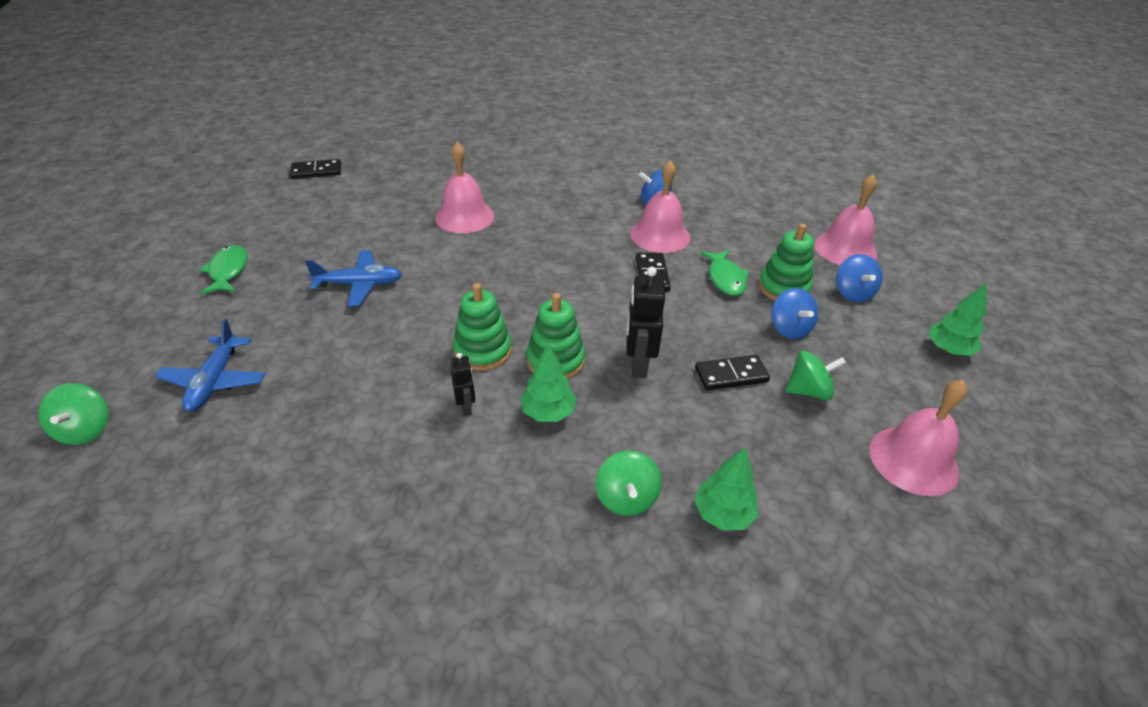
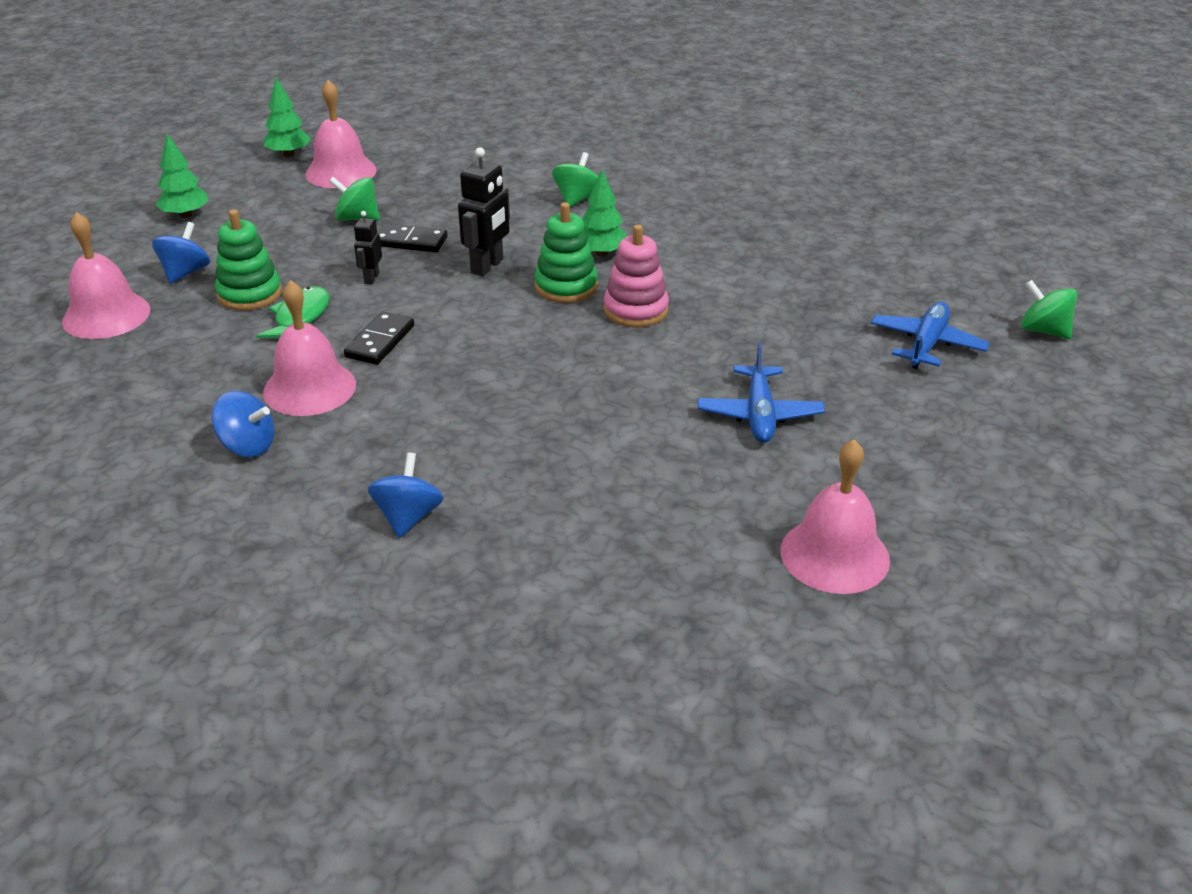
camera: 155 degrees left, 5 degrees down
(86, 430) = (1043, 331): green spinning top -> green spinning top turned 60 degrees counterclockwise
(228, 271) = (948, 478): green fish -> none
(316, 171) = (818, 685): black domino -> none
(359, 284) = (759, 414): blue plane -> blue plane turned 105 degrees counterclockwise
(464, 216) = (569, 490): pink bell -> pink bell (834, 555)
(466, 407) = (674, 272): black robot -> black robot (371, 278)
(483, 351) = (636, 310): green stacking toy -> pink stacking toy
(723, 514) = (515, 179): green tree -> green tree (289, 154)
(789, 328) = (303, 260): blue spinning top -> blue spinning top (408, 517)

